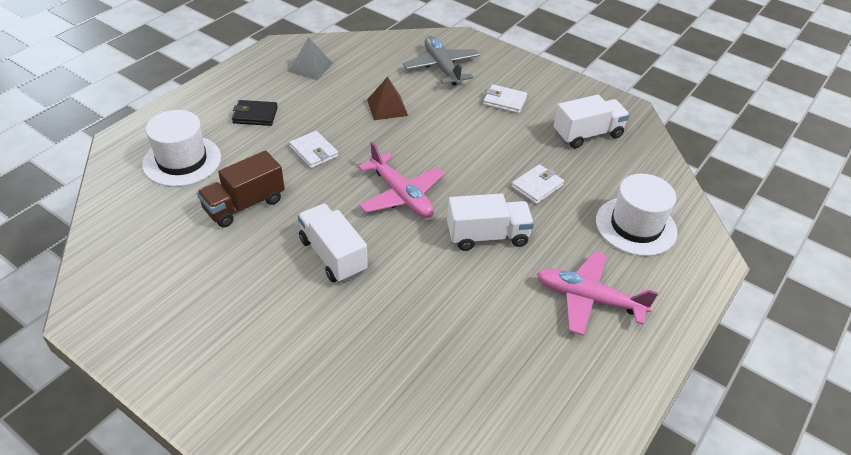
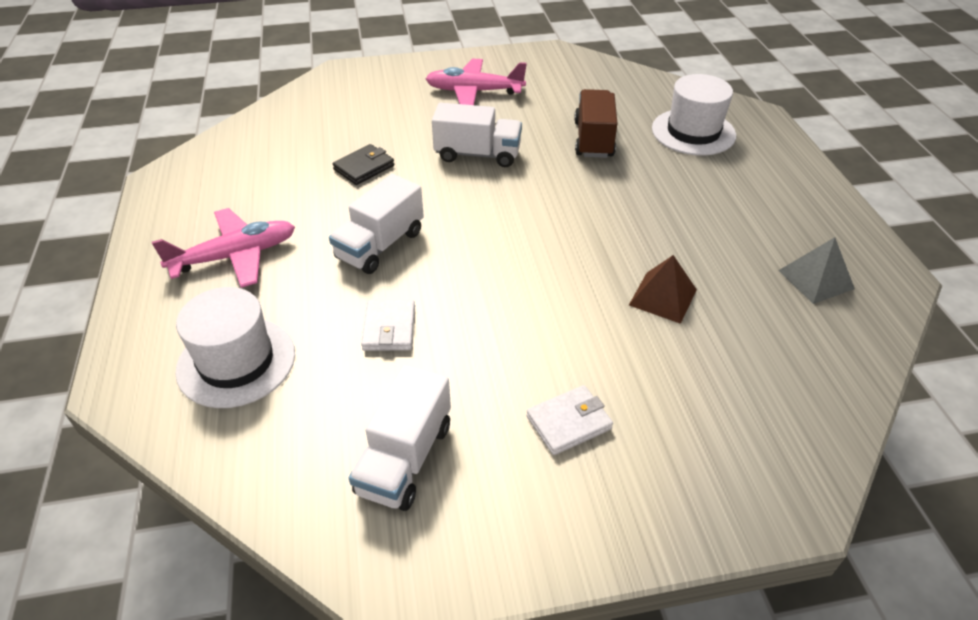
camera: 135 degrees right, 0 degrees up
(255, 115) = (735, 196): black wallet -> black wallet (364, 167)
(314, 152) = (630, 205): white wallet -> none
(401, 195) = (500, 225): pink plane -> pink plane (473, 92)
(441, 67) = (719, 411): grey plane -> none

